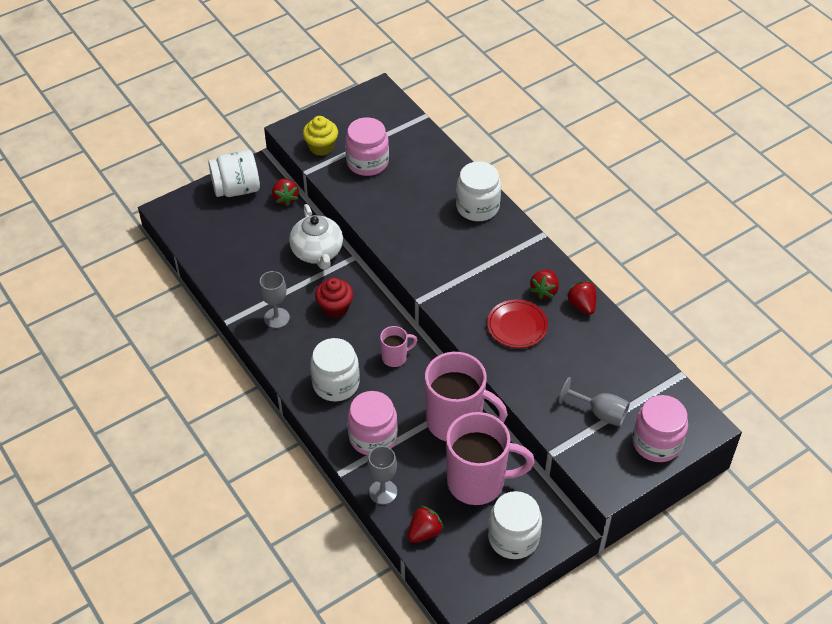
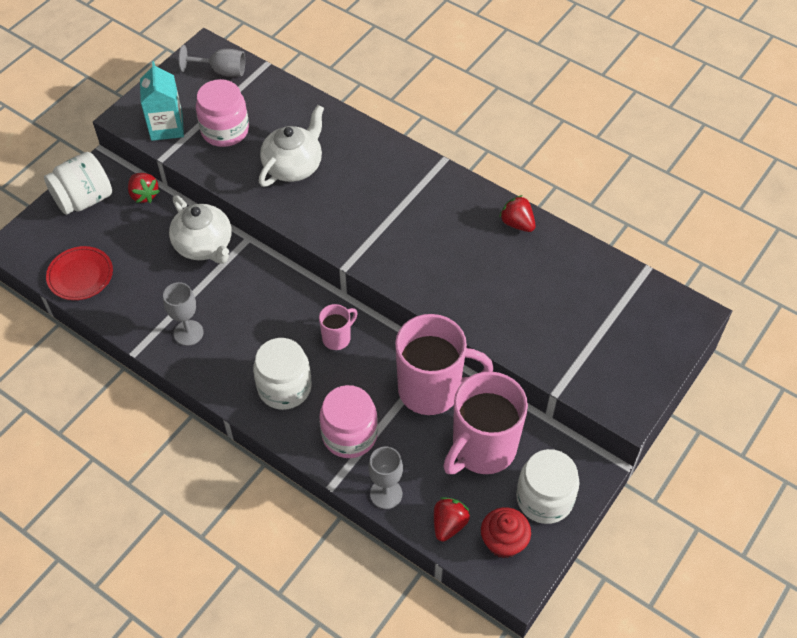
camera: 20 degrees left, 5 degrees up
(321, 147) = (166, 127): yellow cupcake -> turquoise carton
(335, 308) = (249, 302): red cupcake -> red cupcake (503, 542)
(412, 206) = (293, 166): none -> white teapot
(477, 207) = (364, 148): white jar -> none
(478, 482) = (482, 449): pink mug -> pink mug turned 150 degrees clockwise
(517, 326) = (460, 266): red plate -> red plate (80, 275)
(544, 291) = (472, 219): red strawberry -> none
(600, 413) = (585, 334): grey goblet -> grey goblet (221, 71)
(656, 442) = (655, 348): pink jar -> none

